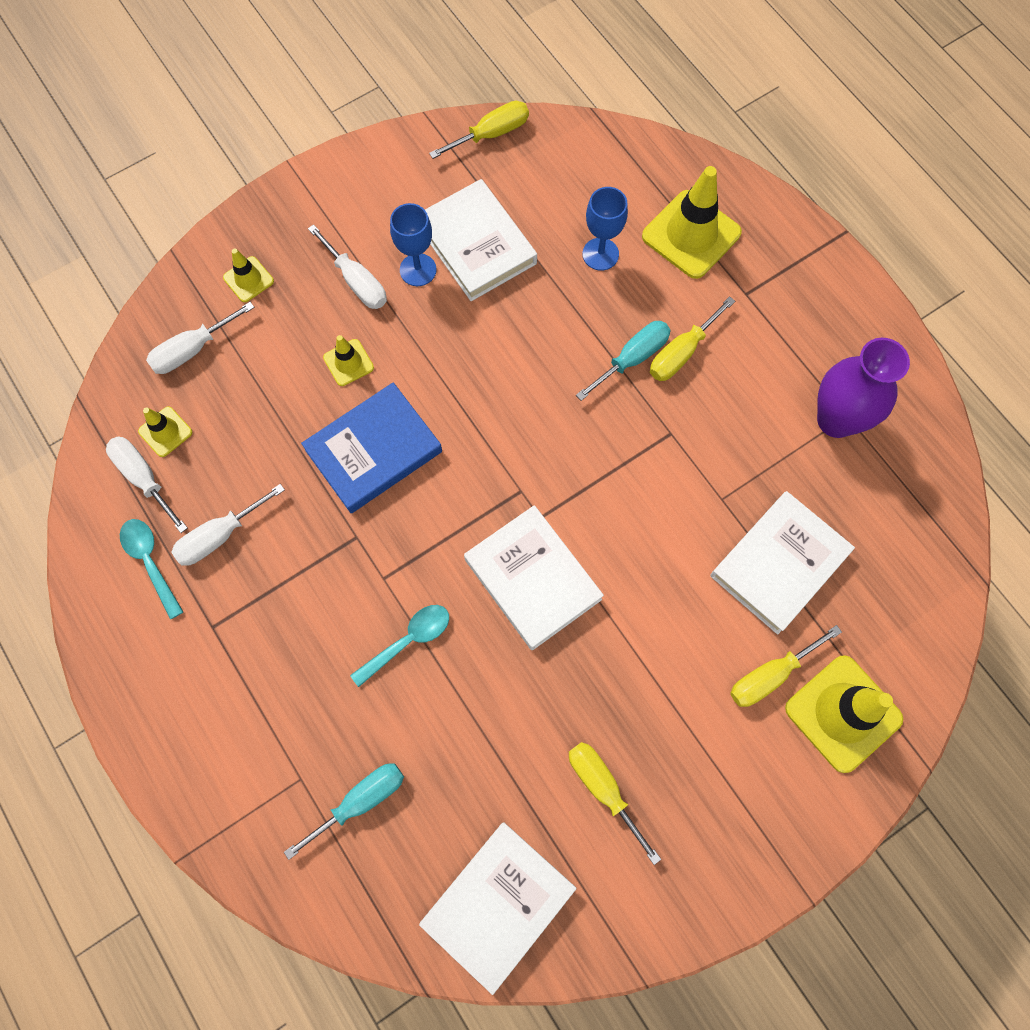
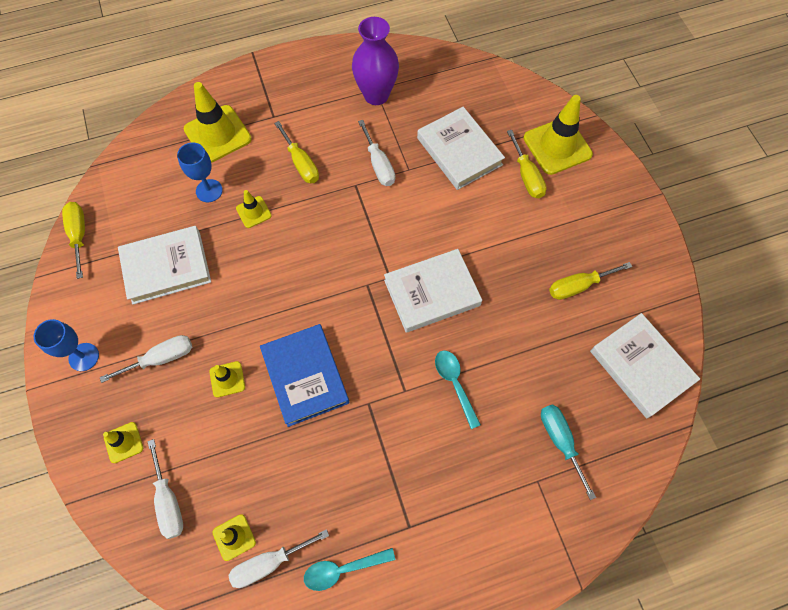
camera: 75 degrees left, 5 degrees down
(219, 536) = (337, 507): white screwdriver -> white screwdriver (379, 165)
(418, 270) = (170, 312): blue goblet -> blue goblet (84, 357)
(586, 318) = (253, 212): none -> yellow traffic cone
(632, 358) = (294, 192): turquoise screwdriver -> none

